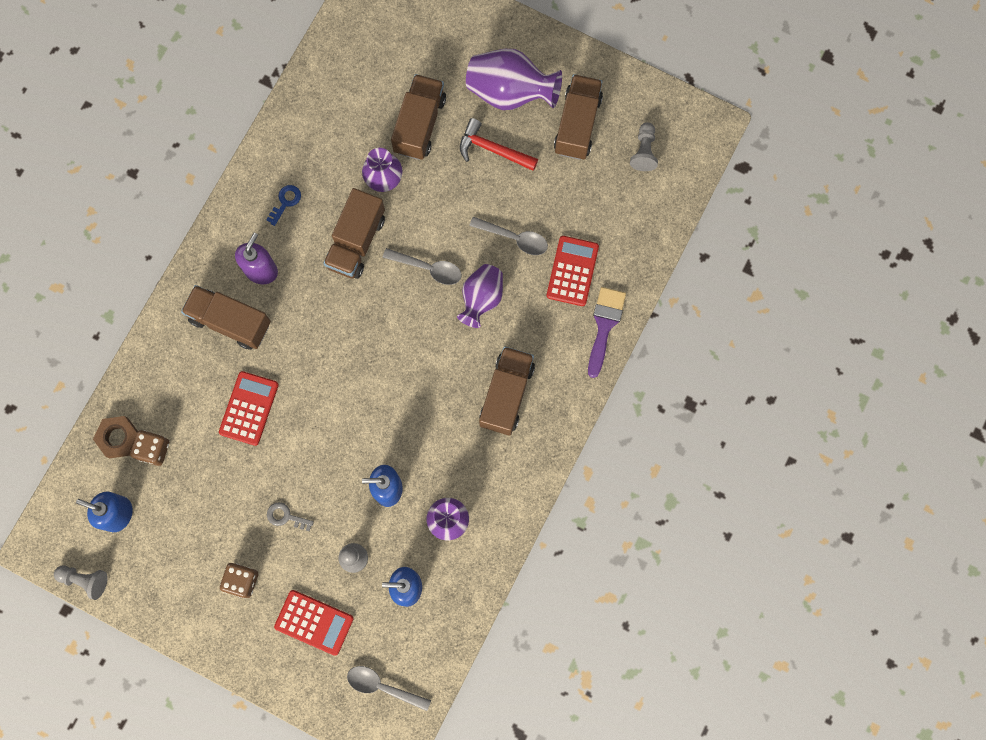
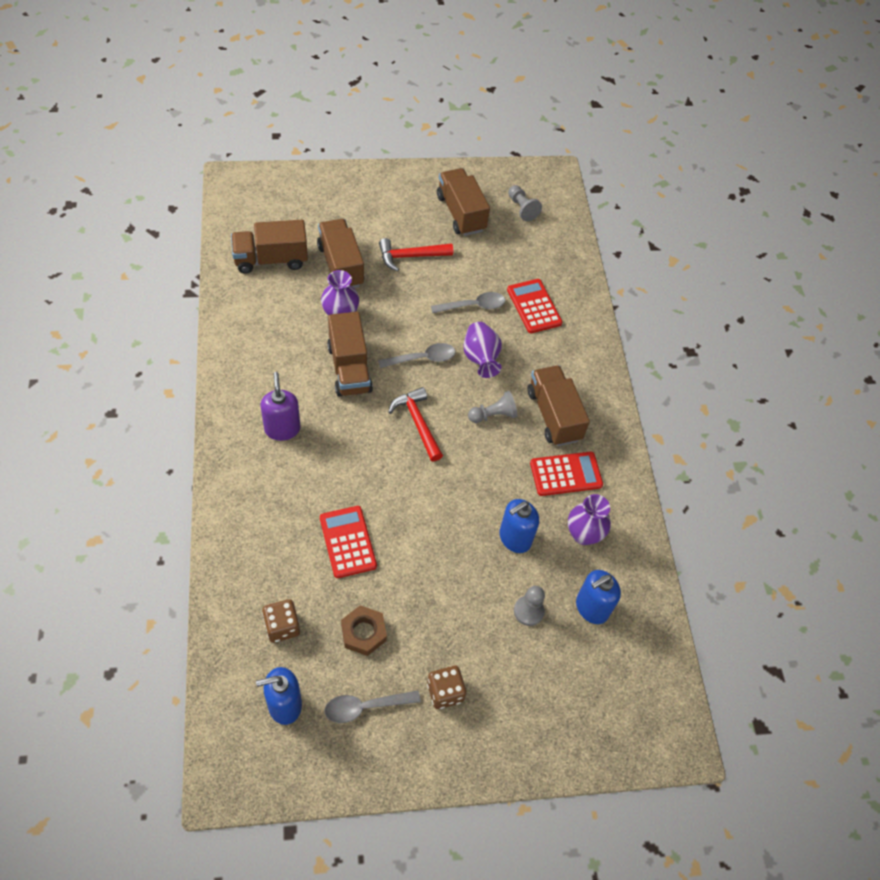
camera: 40 degrees left, 20 degrees down
(85, 580) = (291, 788): grey pawn -> grey pawn (493, 415)
(118, 438) = (240, 635): brown nut -> brown nut (363, 632)
(230, 321) = (282, 482): brown truck -> brown truck (271, 259)
(285, 202) = (268, 369): blue key -> none
(286, 516) = (445, 612): grey key -> none
(314, 622) = (536, 687): red calculator -> red calculator (566, 474)
(380, 331) = (417, 423): none -> red hammer
(382, 686) = (636, 705): grey spoon -> grey spoon (365, 707)
(510, 92) = (395, 215): purple vase -> none
(604, 325) = (587, 330): purple brush -> none

